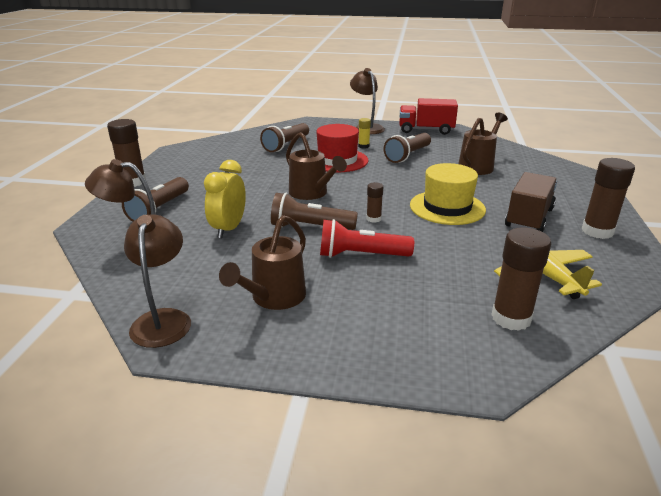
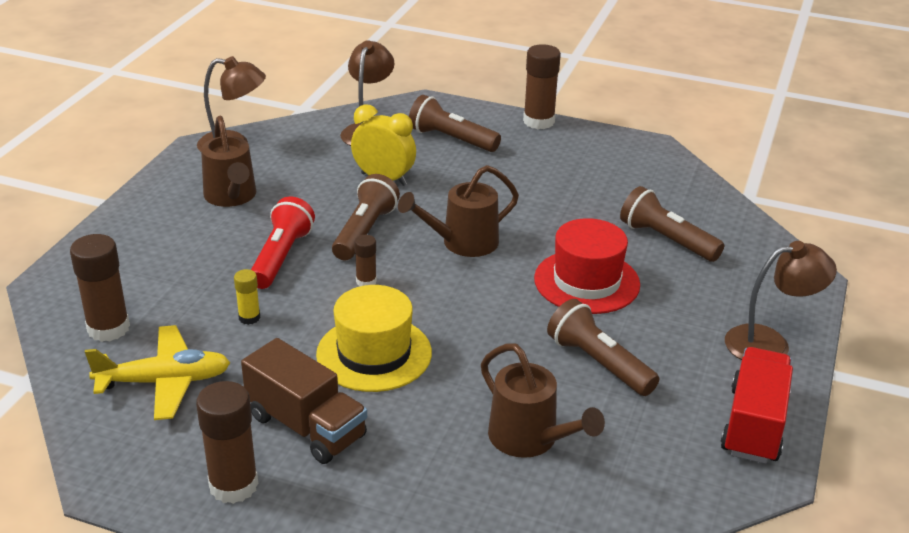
camera: 100 degrees right, 5 degrees up
(274, 298) = (231, 197): brown watering can -> brown watering can turned 150 degrees counterclockwise
(363, 146) = (654, 320): yellow glue stick -> yellow glue stick (249, 317)

